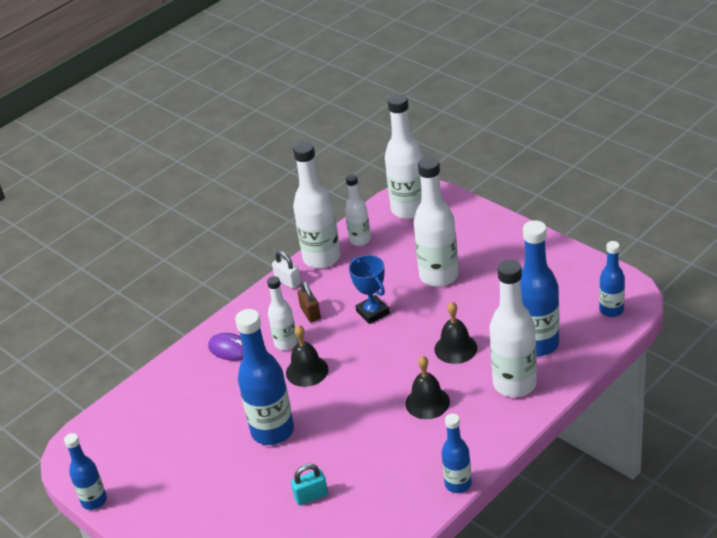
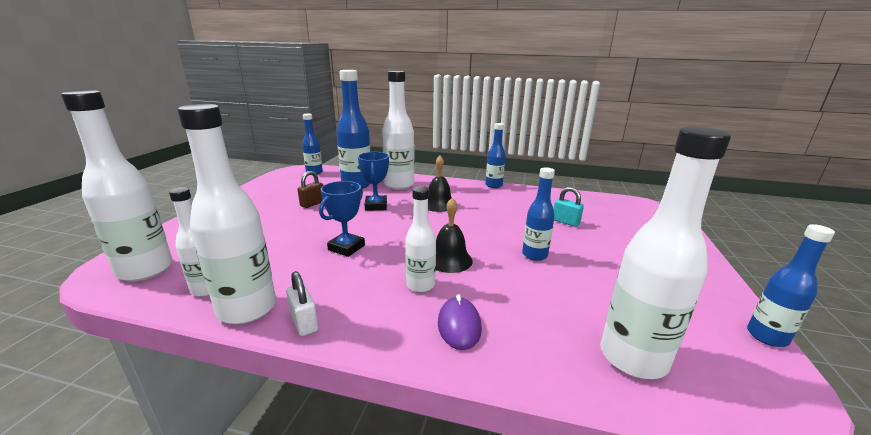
camera: 125 degrees left, 15 degrees down
(272, 431) = (534, 255): blue bottle -> blue bottle, size x0.58
(288, 281) = (304, 322): white padlock -> white padlock turned 45 degrees counterclockwise
(310, 313) = (362, 284): brown padlock -> brown padlock (312, 204)
(439, 276) = (282, 229): white bottle -> white bottle (633, 358)
(455, 348) = (376, 206): black bell -> blue trophy

